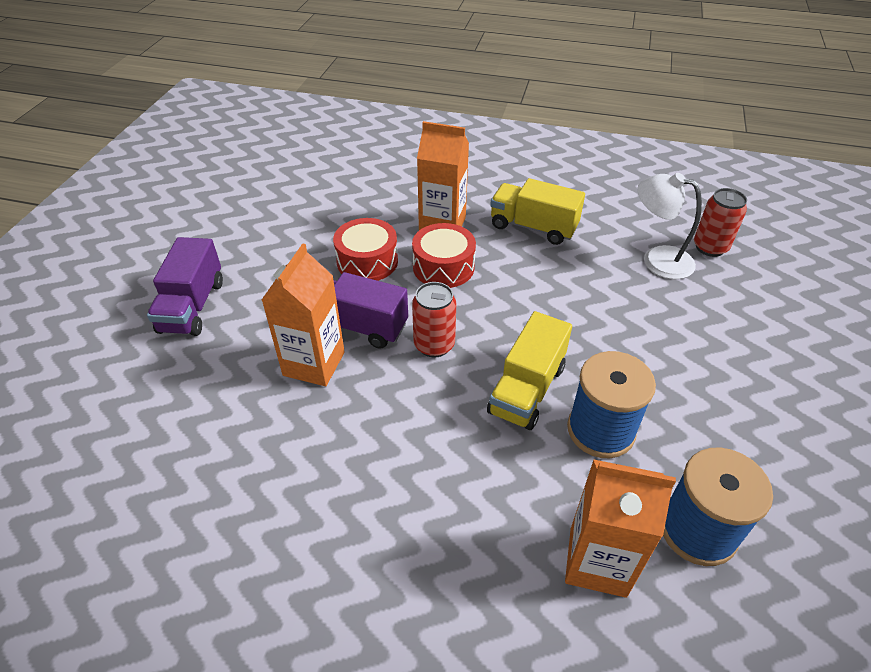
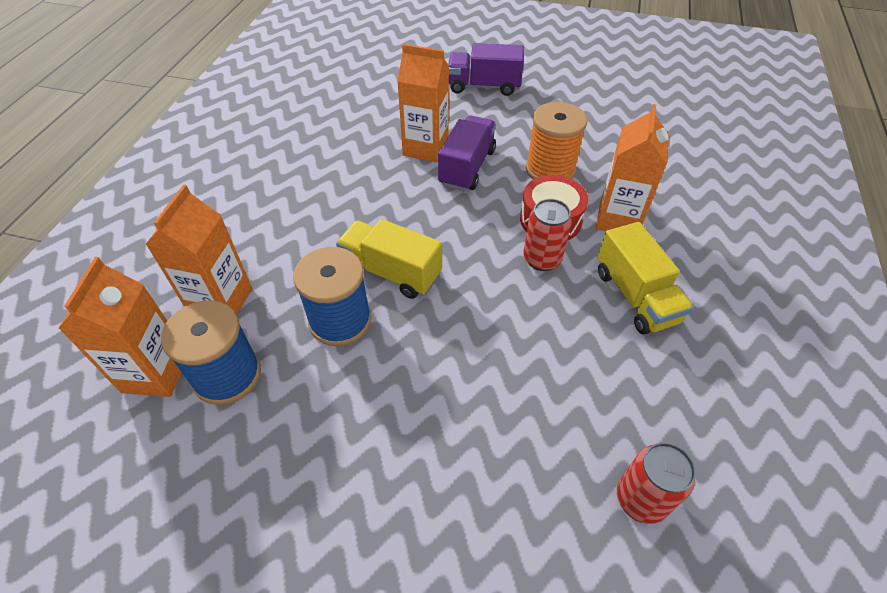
camera: 90 degrees right, 5 degrees up
(367, 261) = (550, 169): red drum -> orange spool
(434, 345) = (445, 213): red can -> red can (542, 259)
(533, 227) = (635, 296): yellow truck -> yellow truck turned 135 degrees clockwise
(657, 259) = (599, 421): white lamp -> none
(719, 615) = (156, 372): none -> orange carton

